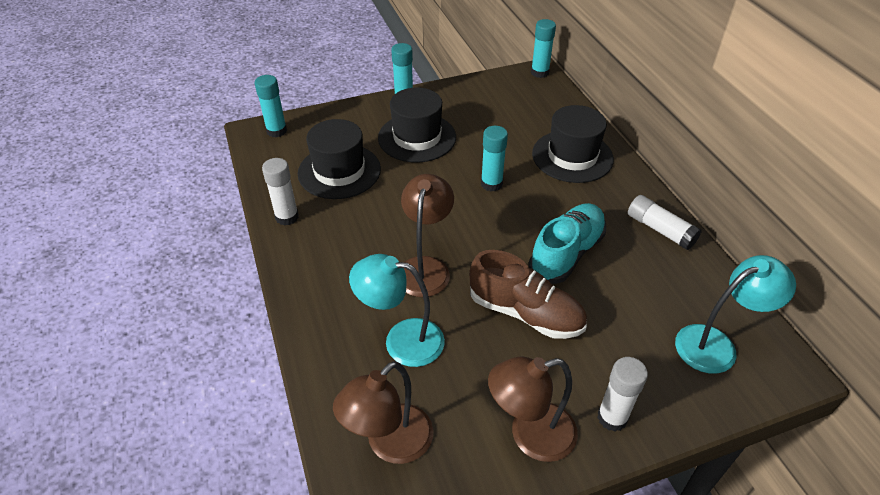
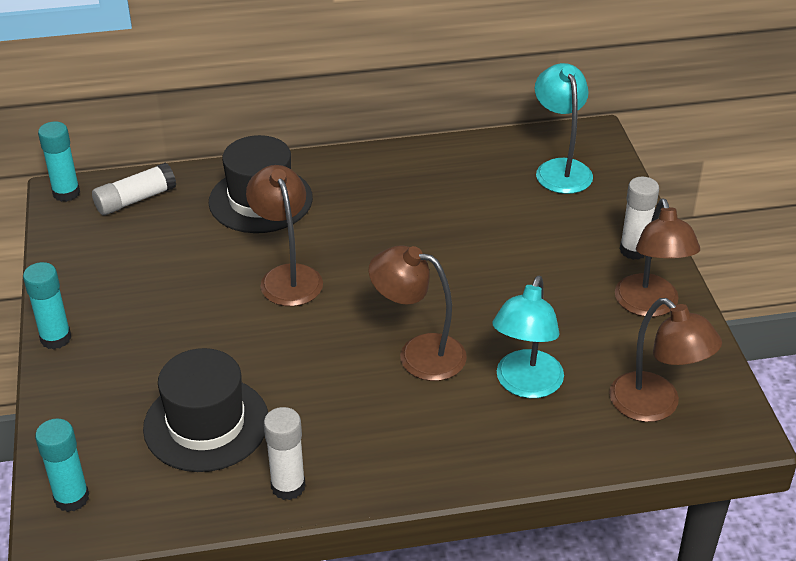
camera: 80 degrees left, 5 degrees down
(417, 137) = (162, 334): black hat -> none
(491, 184) = (287, 276): turquoise glue stick -> brown lamp
(525, 313) = (502, 283): brown shoe -> none
(566, 253) = (423, 237): turquoise shoe -> none
(660, 230) = (405, 164): white glue stick -> white glue stick (135, 199)

